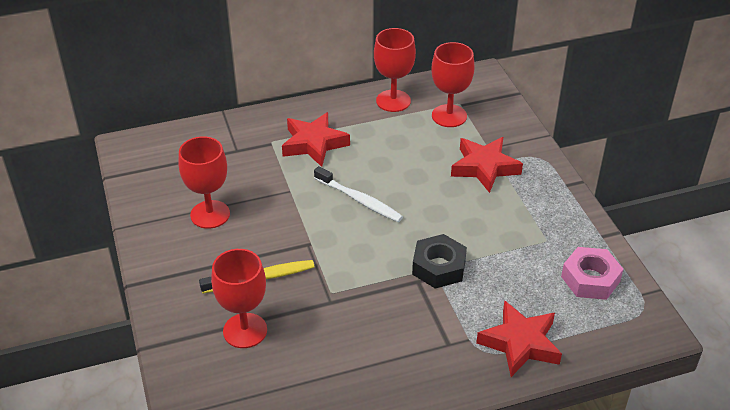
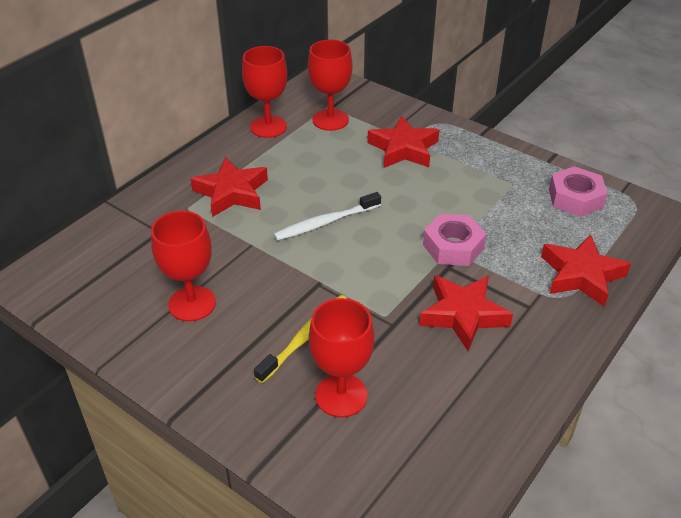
camera: 35 degrees left, 0 degrees up
(359, 200) = (325, 223): white toothbrush -> white toothbrush turned 150 degrees clockwise
(389, 323) = (463, 315): none -> red star
(439, 267) = (453, 246): black nut -> pink nut

